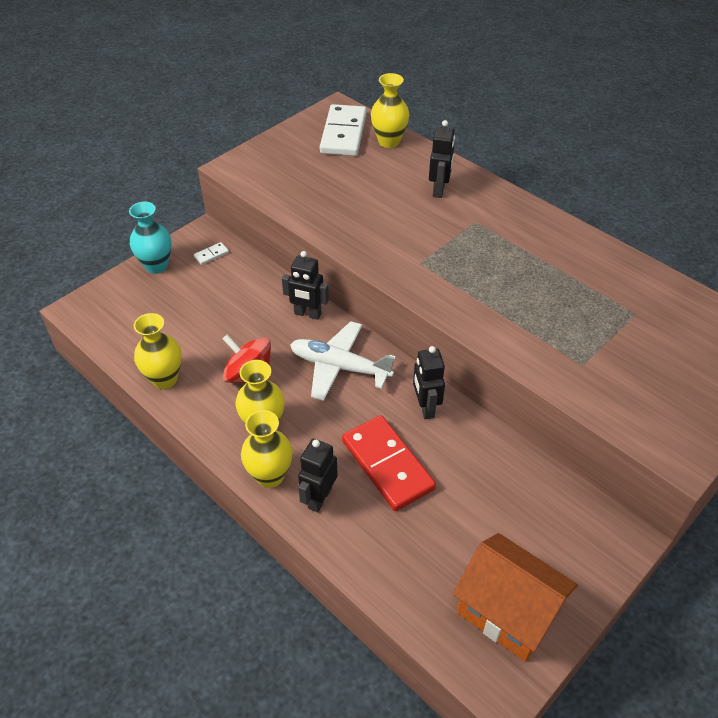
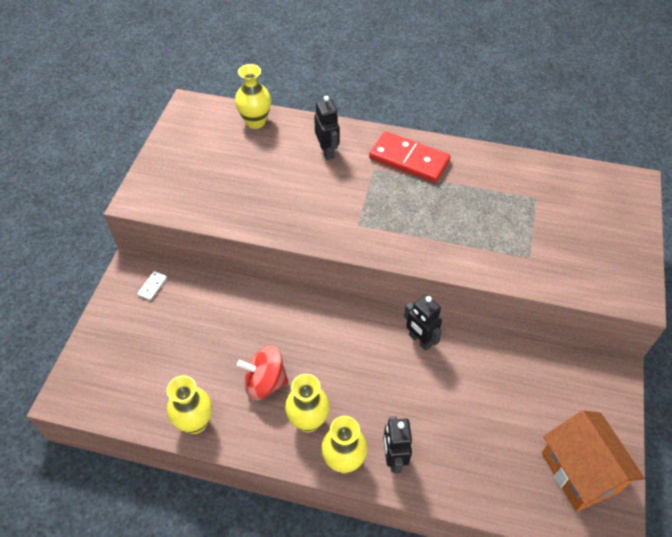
camera: 30 degrees left, 5 degrees up
(156, 266) = (109, 319): turquoise vase -> none
(307, 314) = (274, 304): black robot -> none
(339, 367) = (332, 338): white plane -> none
(343, 133) = (212, 128): white domino -> none
(387, 465) = (424, 403): red domino -> red domino (409, 160)
(507, 612) = (580, 472): orange house -> orange house turned 60 degrees clockwise

